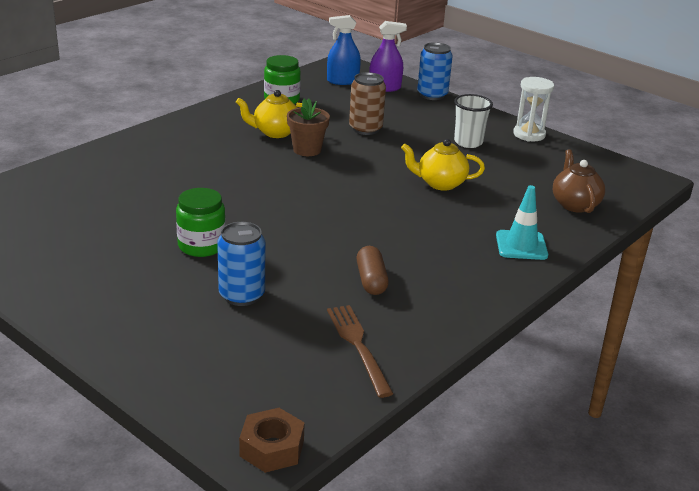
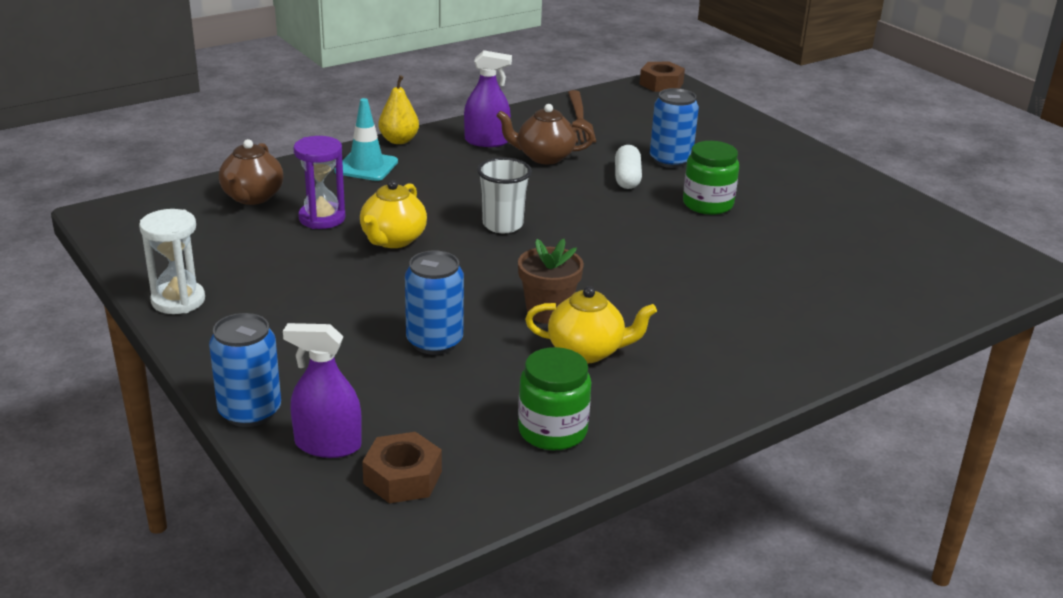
camera: 165 degrees left, 0 degrees up
(281, 265) = (627, 178): none -> white capsule
(342, 81) = (403, 477): blue spray bottle -> brown nut
(365, 129) = (434, 342): brown can -> blue can
(371, 280) = (544, 157): brown capsule -> brown teapot
(439, 293) = (486, 141): none -> purple spray bottle
(440, 183) = (393, 240): yellow teapot -> yellow teapot turned 90 degrees clockwise
(468, 142) = (291, 297): white cup -> white cup (502, 225)
(505, 194) = (322, 218): none -> purple hourglass
(522, 281) = (399, 140): none -> yellow pear

